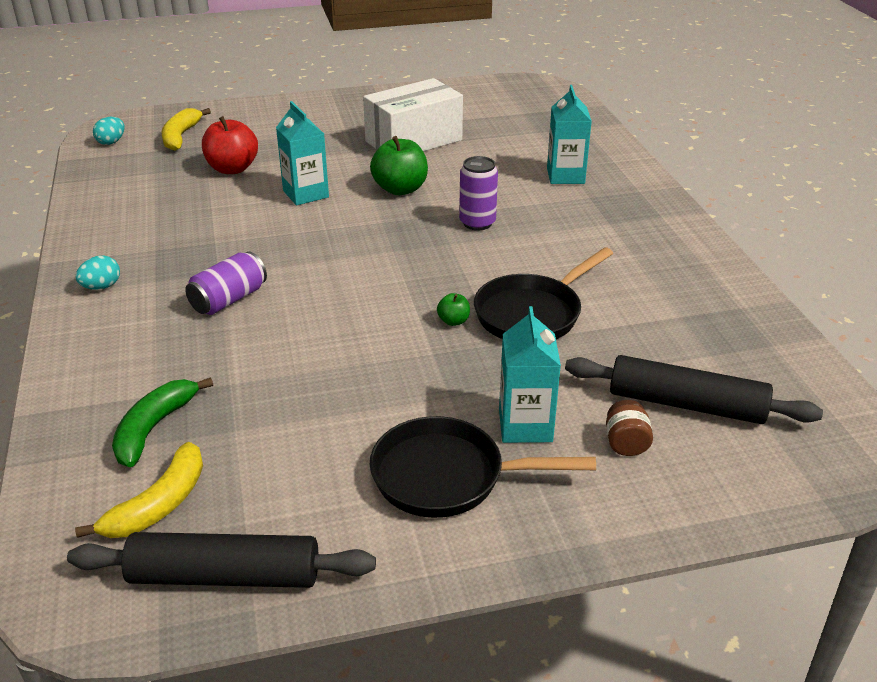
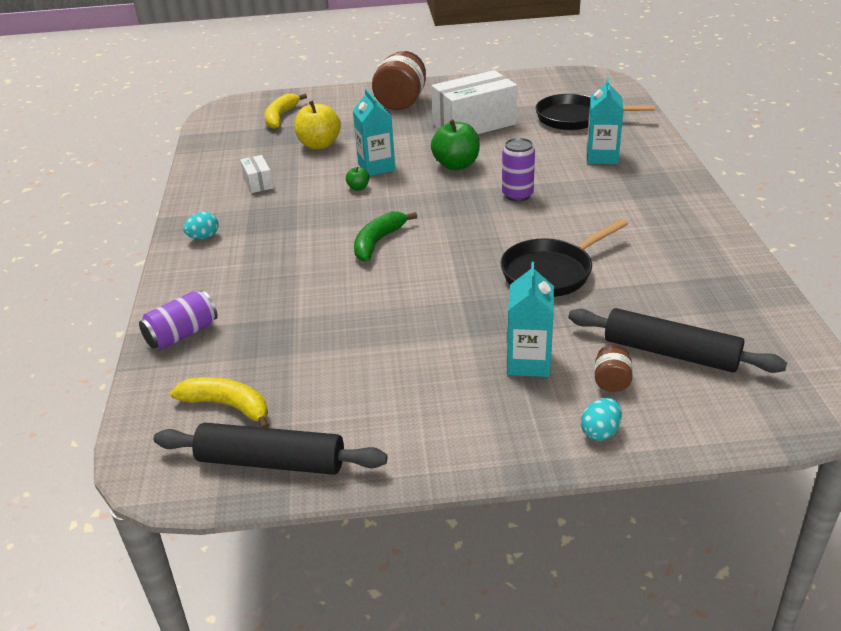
camera: 10 degrees right, 0 degrees up
(111, 142) = (224, 121): turquoise egg -> turquoise egg (600, 432)
(154, 428) = (231, 348): green banana -> green banana (378, 242)
(159, 504) = (228, 406): yellow banana -> yellow banana turned 105 degrees counterclockwise
(163, 217) = (258, 183): none -> white box
(229, 299) = (302, 251): purple can -> purple can (182, 334)
(232, 169) = (319, 145): red apple -> yellow apple
(324, 116) = (401, 102): none -> brown jar
(447, 476) = (457, 399): black pan -> black pan (575, 118)
(453, 321) = (483, 276): green apple -> green apple (358, 188)

